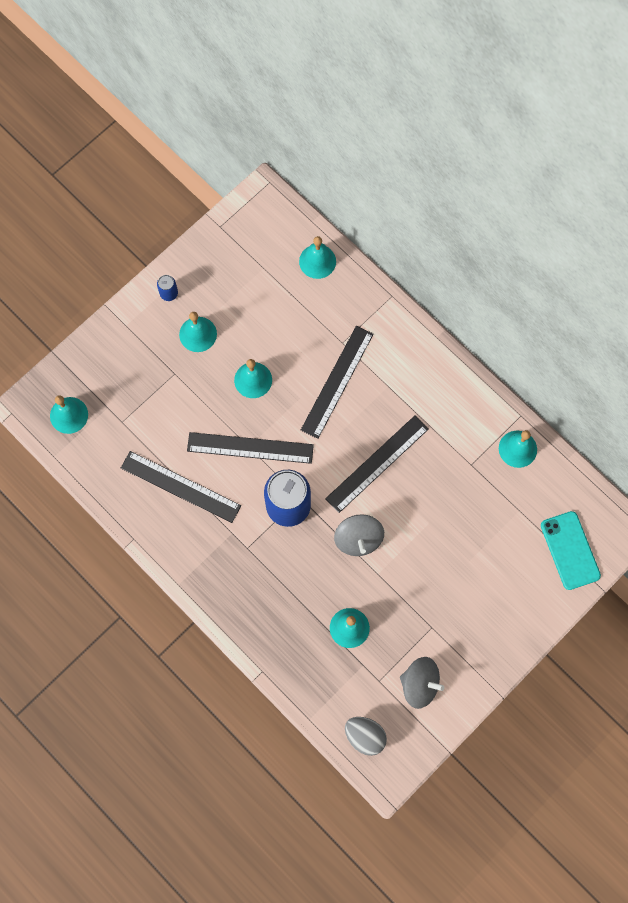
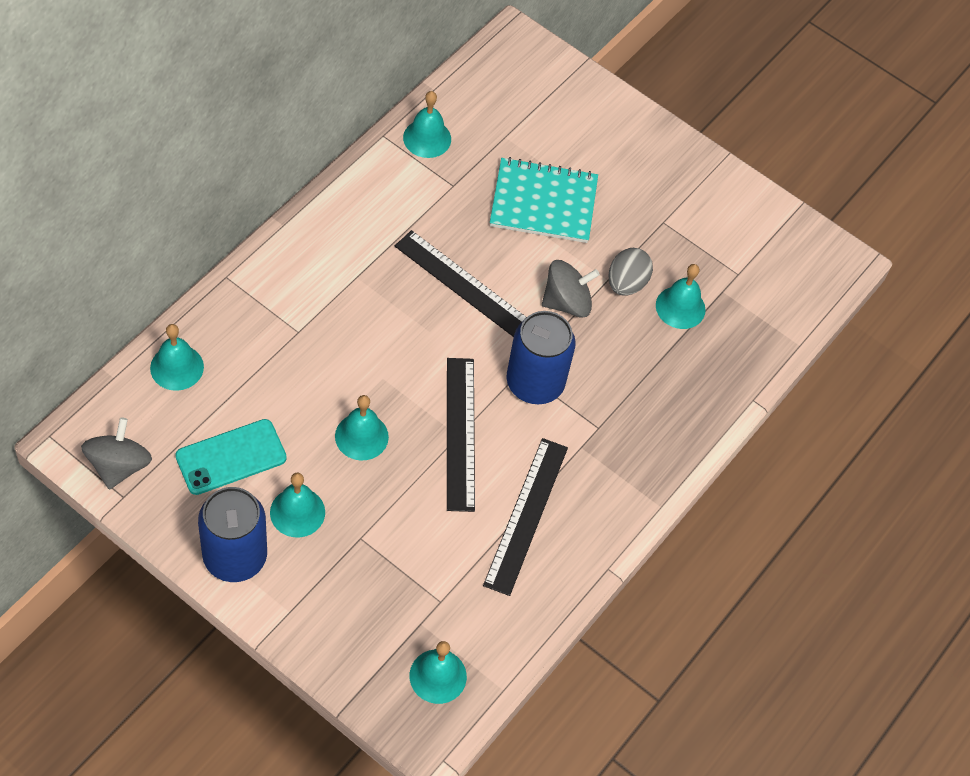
camera: 105 degrees left, 15 degrees down
(169, 293) = (235, 557): blue can -> blue can, size x2.31
(337, 381) = (355, 335): black ruler -> none
(365, 736) = (806, 286): grey egg -> grey egg (626, 283)
(419, 684) = (733, 232): grey spinning top -> grey spinning top (119, 466)
(452, 533) = (543, 203): none -> turquoise notebook
(570, 550) = (547, 88): turquoise phone -> turquoise phone (231, 457)

